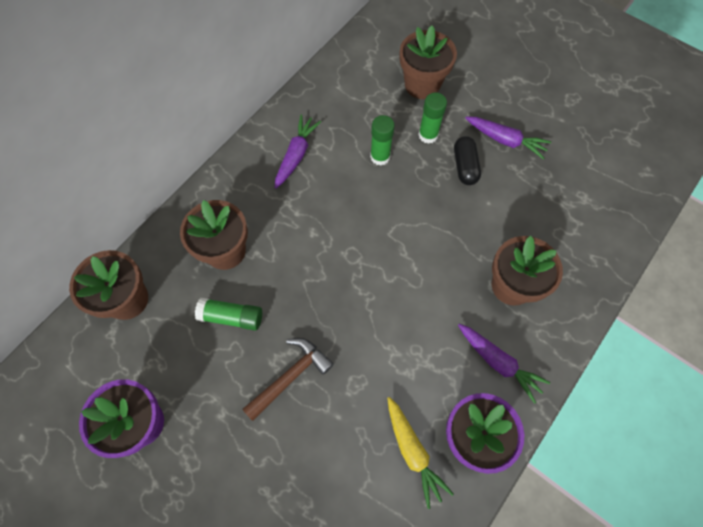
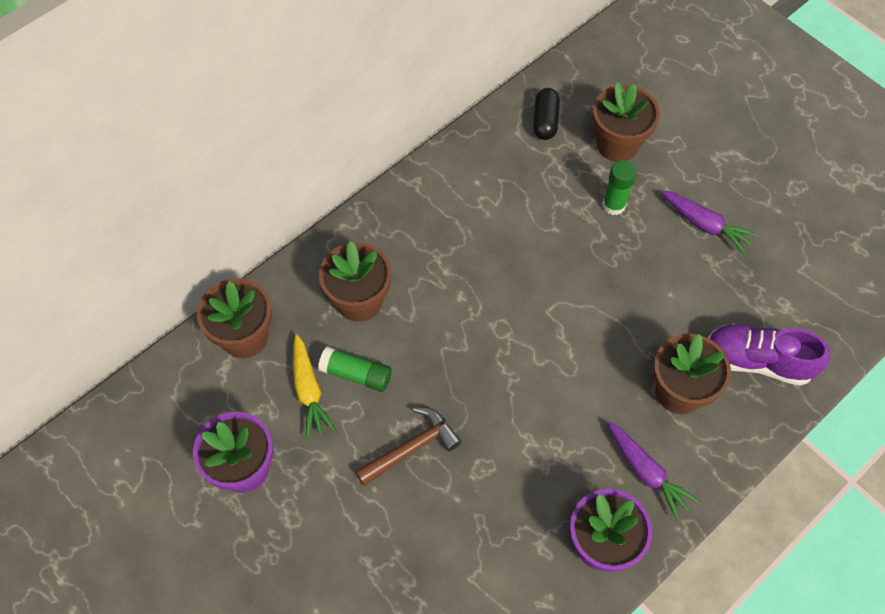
camera: 10 degrees right, 5 degrees down
(296, 155) = (455, 205): purple carrot -> none
(380, 156) = (552, 222): green glue stick -> none
(413, 451) = (533, 549): yellow carrot -> yellow carrot (309, 390)
(465, 166) = (650, 248): black capsule -> black capsule (545, 121)
(571, 248) = (758, 361): none -> purple shoe

